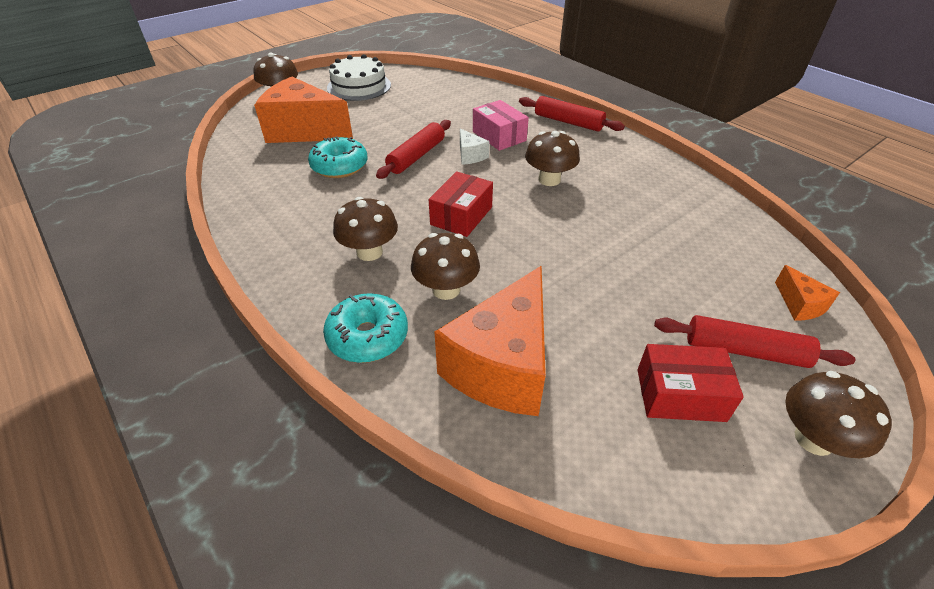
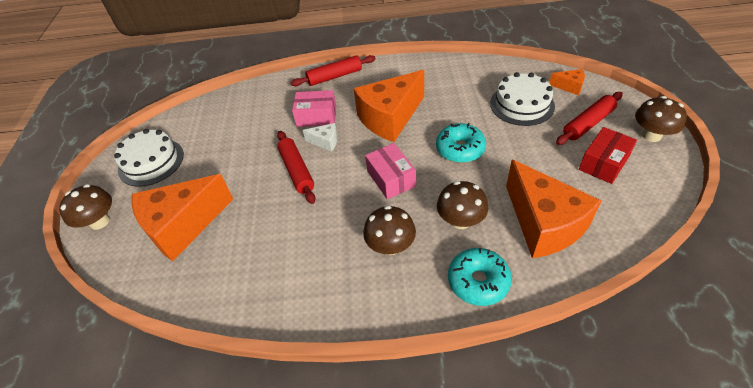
camera: 50 degrees left, 5 degrees up
(339, 166) = (264, 222): turquoise donut -> turquoise donut (460, 149)
(461, 216) = (391, 178): red box -> pink box
(549, 179) = (390, 118): brown mushroom -> orange cheese
(700, 270) = (522, 104): none -> white cake

